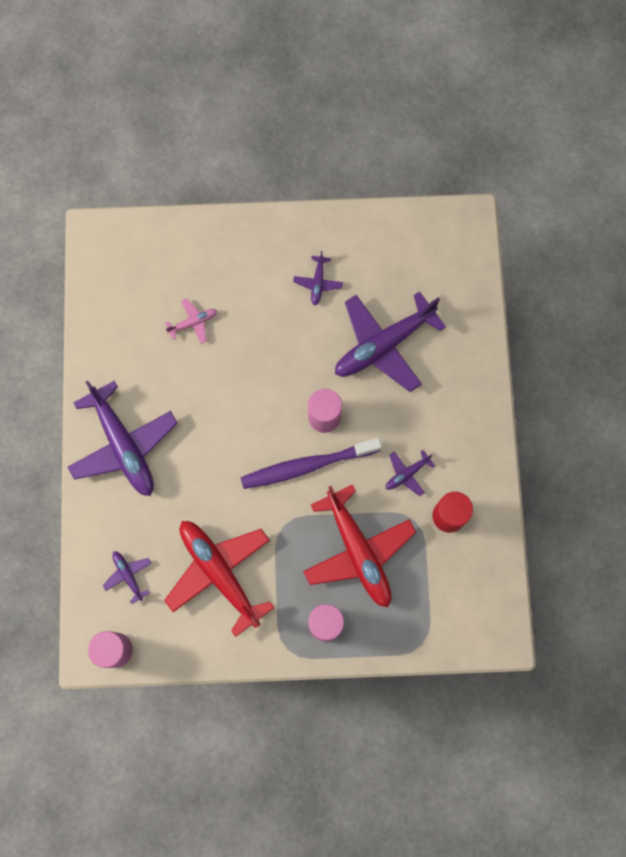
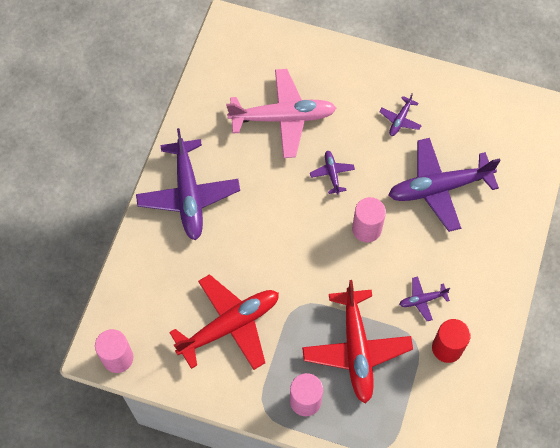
camera: 20 degrees right, 10 degrees down
(128, 575) = (152, 301): purple plane -> purple plane (332, 173)
(193, 323) = (283, 118): pink plane -> pink plane, size x2.26
(219, 573) = (230, 325): red plane -> red plane turned 75 degrees clockwise
(307, 466) = (337, 263): purple toothbrush -> none

